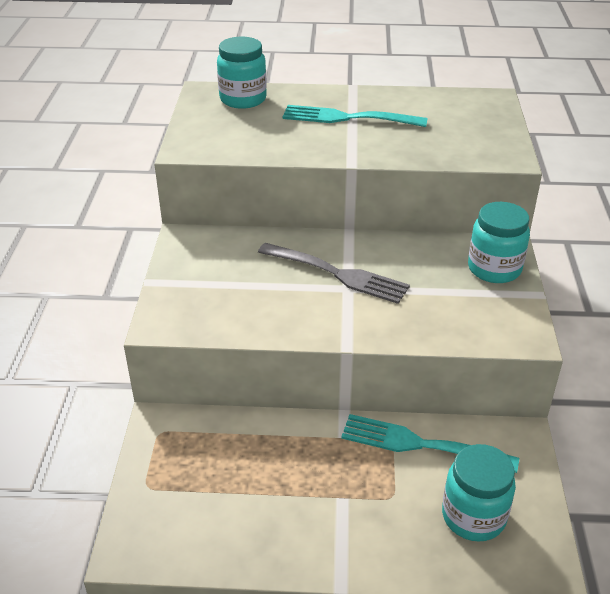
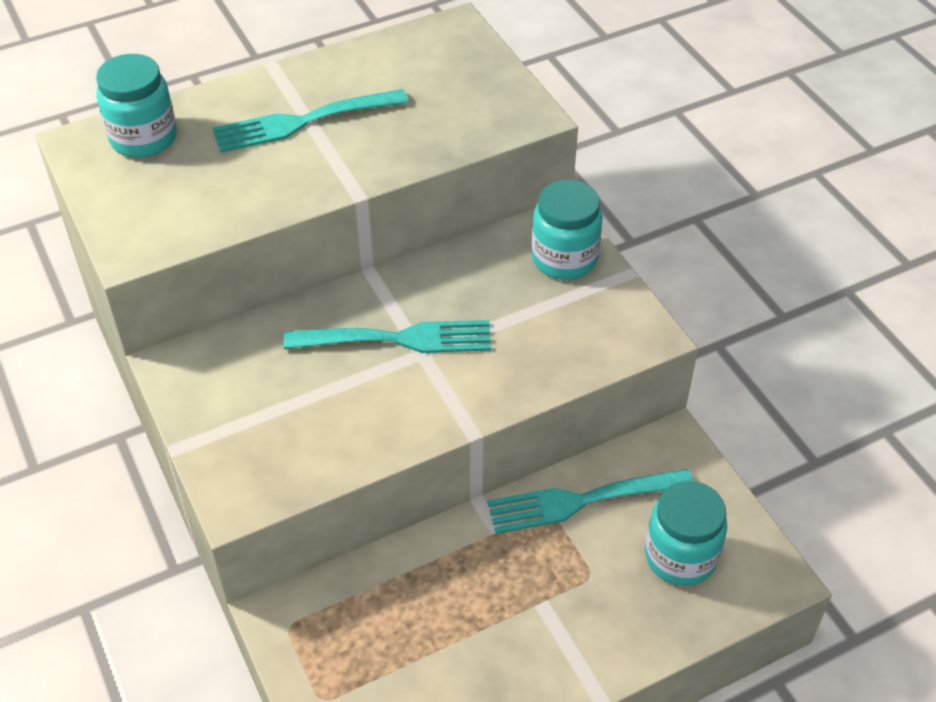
camera: 30 degrees left, 10 degrees up
(337, 274) = (398, 339): grey fork -> turquoise fork

